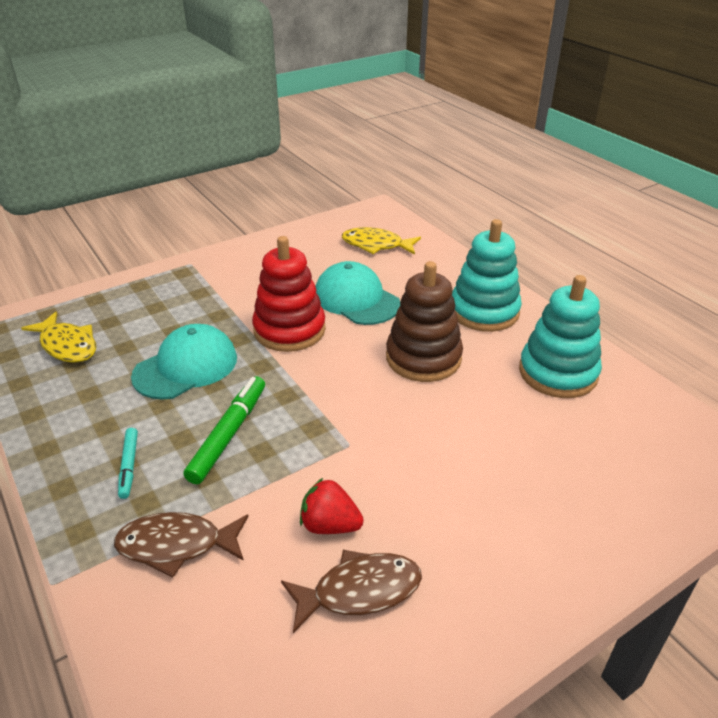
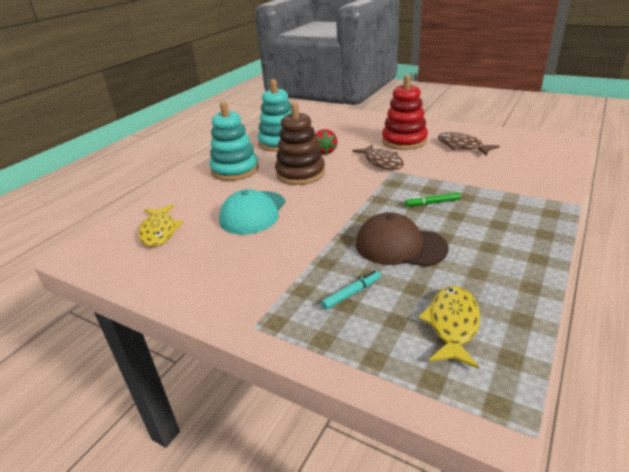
camera: 115 degrees left, 5 degrees down
(129, 466) = (498, 221): turquoise marker -> turquoise marker (352, 293)
(176, 545) = (510, 186): brown fish -> brown fish (382, 162)
(186, 367) = (400, 246): turquoise cap -> brown cap
(229, 434) = (432, 203): green marker -> green marker, size x0.58
(289, 330) = (315, 223): red stacking toy -> red stacking toy (404, 141)
(330, 525) = (444, 160): red strawberry -> red strawberry (324, 152)

